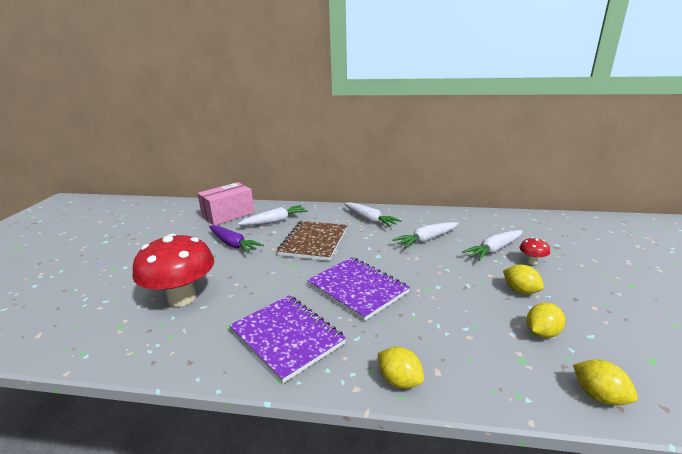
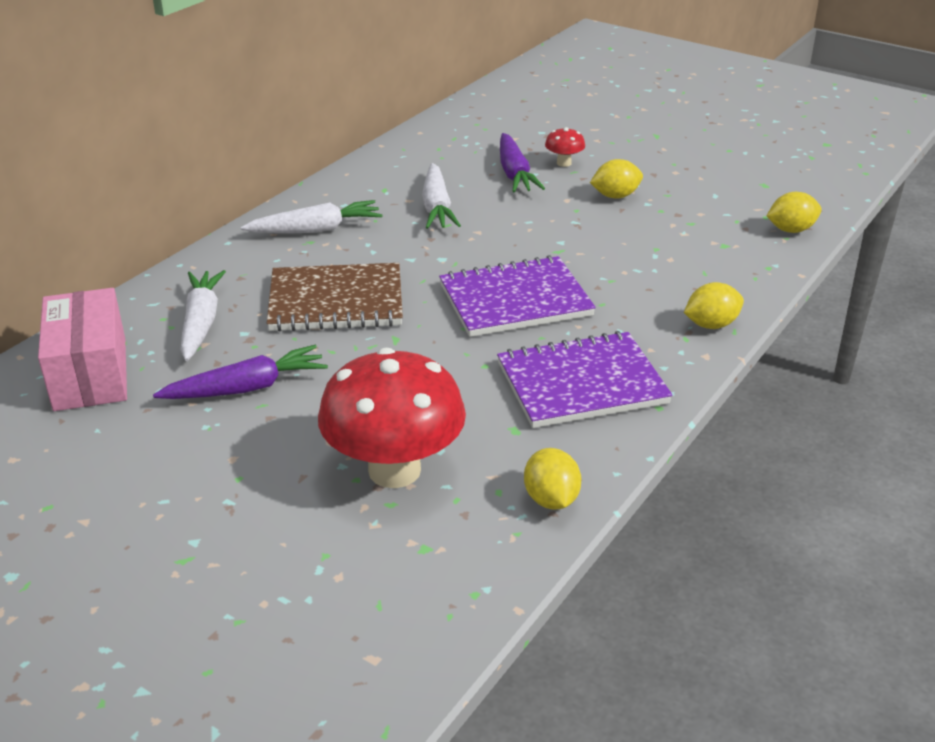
camera: 65 degrees left, 10 degrees up
(313, 242) = (336, 301): brown notebook -> brown notebook turned 45 degrees counterclockwise
(494, 250) = (514, 173): white carrot -> purple carrot
(542, 333) = (694, 217): yellow lemon -> yellow lemon (551, 499)

